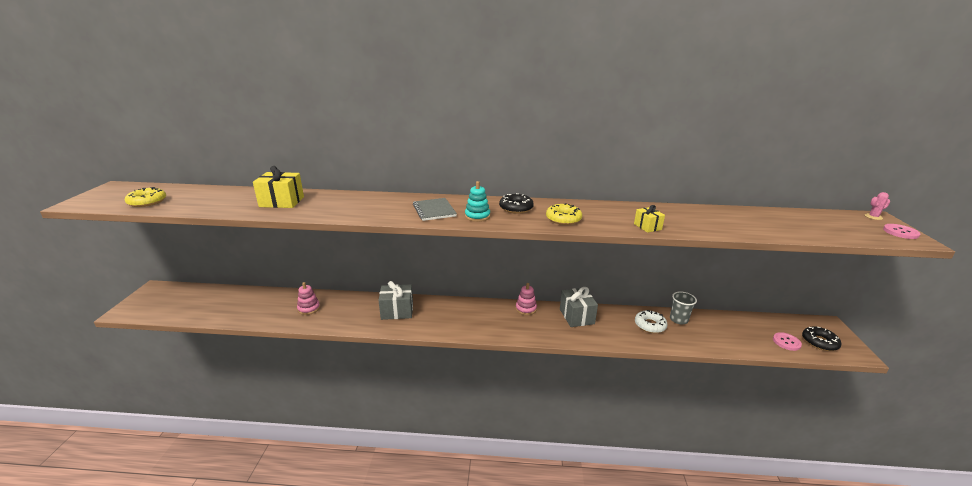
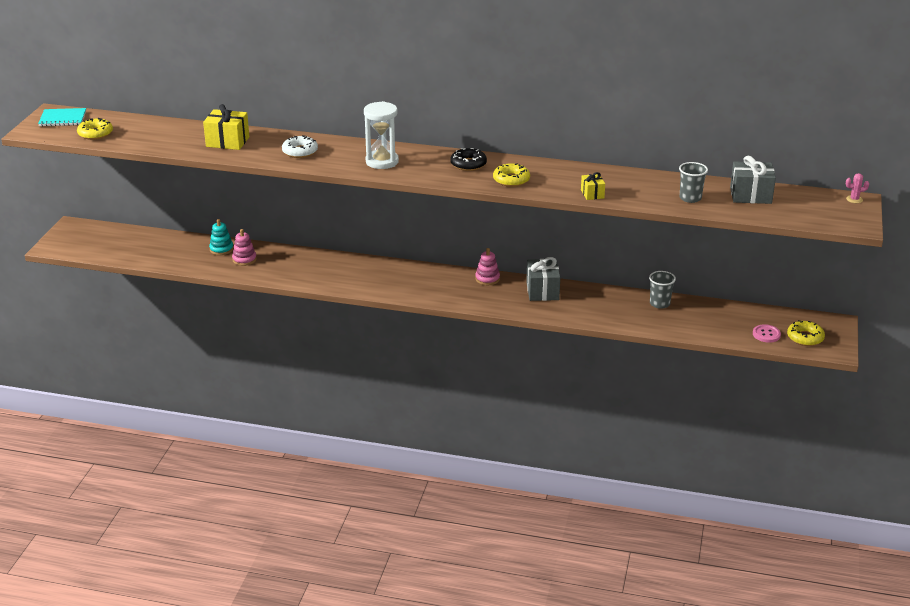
camera: 10 degrees right, 5 degrees up
(121, 191) = (63, 119): none -> turquoise notebook
(397, 311) = (341, 270): grey gift -> grey gift (750, 195)
(434, 210) = (382, 162): grey notebook -> white hourglass
(477, 216) = (424, 171): turquoise stacking toy -> turquoise stacking toy (221, 249)
(650, 325) = (622, 306): white donut -> white donut (300, 151)
(738, 225) = (690, 198): none -> grey cup
(819, 342) = (805, 338): black donut -> yellow donut
(900, 232) = (856, 218): pink button -> none

